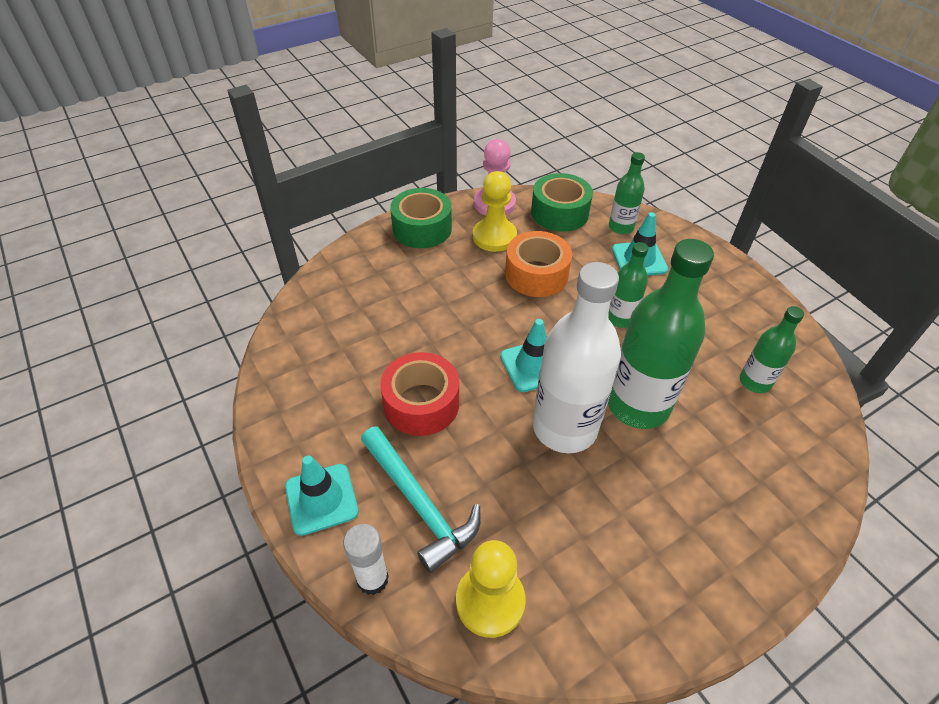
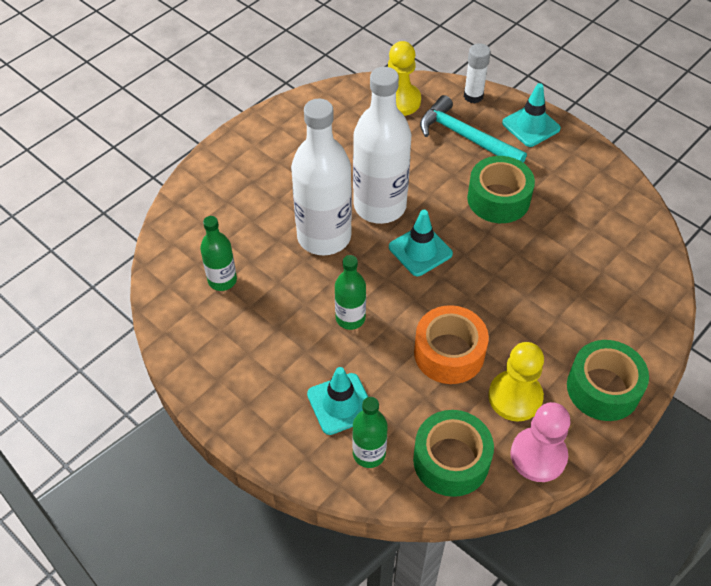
camera: 165 degrees right, 5 degrees up
(421, 403) = (498, 199): red tape -> green tape
(638, 405) = (324, 236): green bottle -> white bottle

